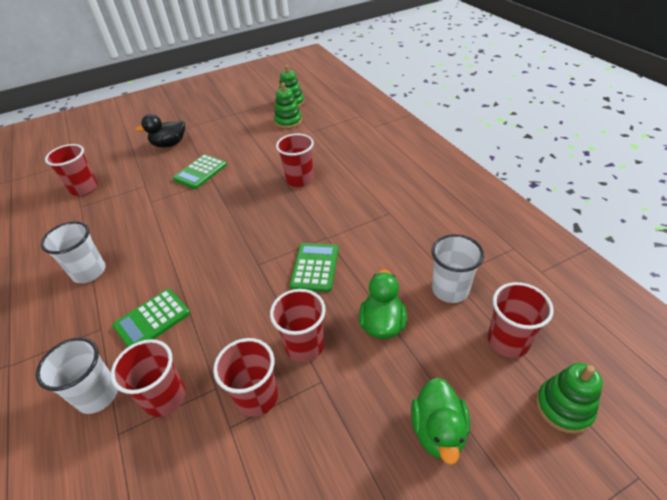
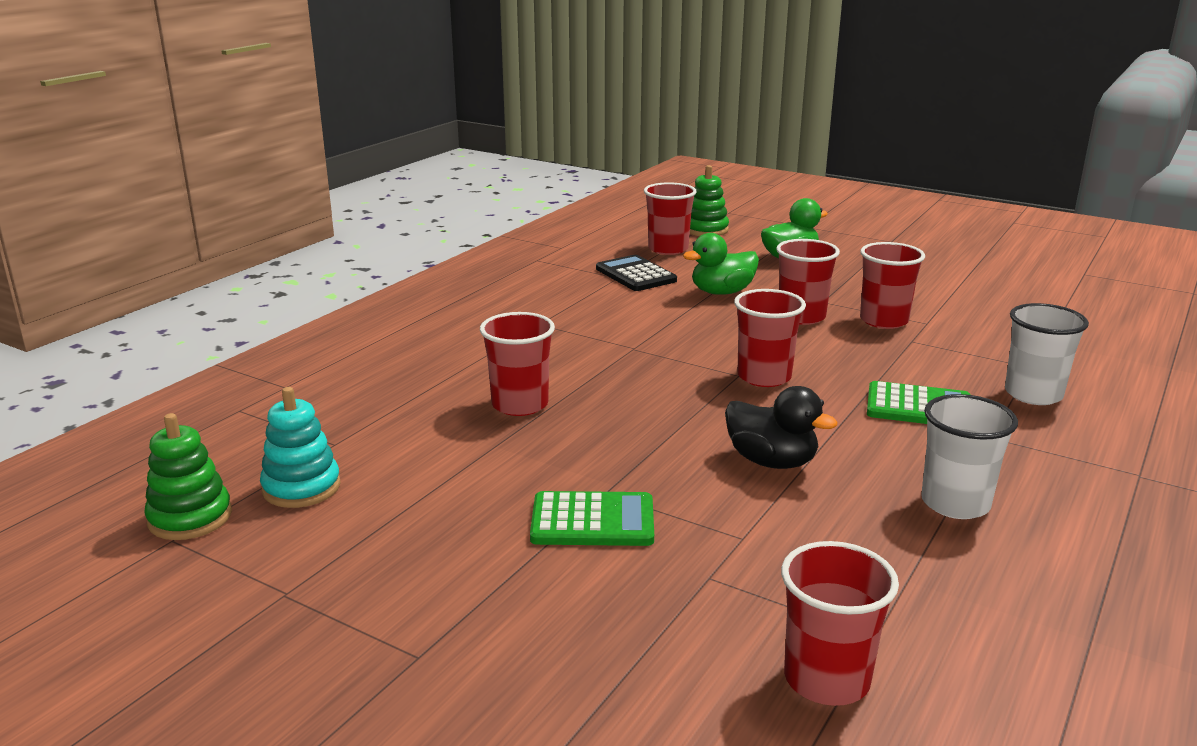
camera: 125 degrees left, 20 degrees down
(165, 397) = (964, 359): red cup -> red cup (764, 377)
(169, 144) = (521, 637): black duck -> black duck (771, 461)
(288, 121) = (301, 487): green stacking toy -> turquoise stacking toy
(315, 267) = (694, 340): green calculator -> none
(450, 290) = (636, 275): white cup -> black calculator

